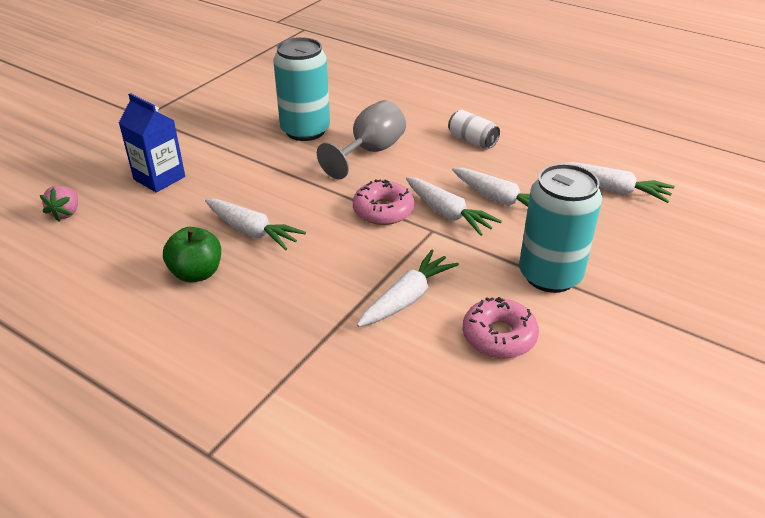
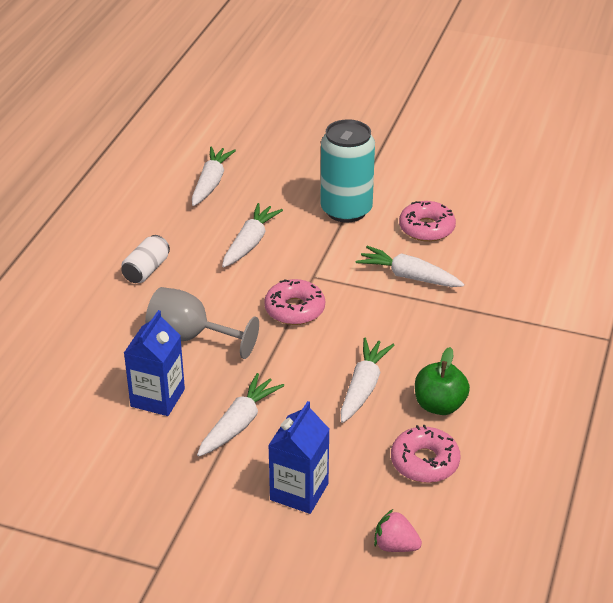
camera: 105 degrees left, 0 degrees up
(66, 213) = (395, 546): pink strawberry -> pink strawberry turned 150 degrees counterclockwise
(136, 248) = (424, 462): none -> pink donut
(305, 130) = (157, 398): turquoise can -> blue carton
(447, 213) = (284, 270): white carrot -> white carrot (239, 424)

